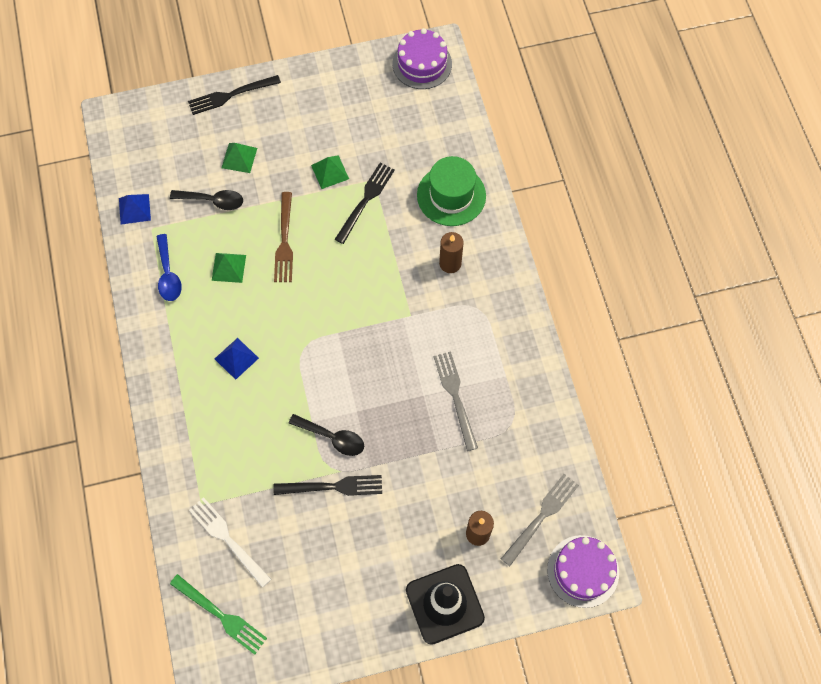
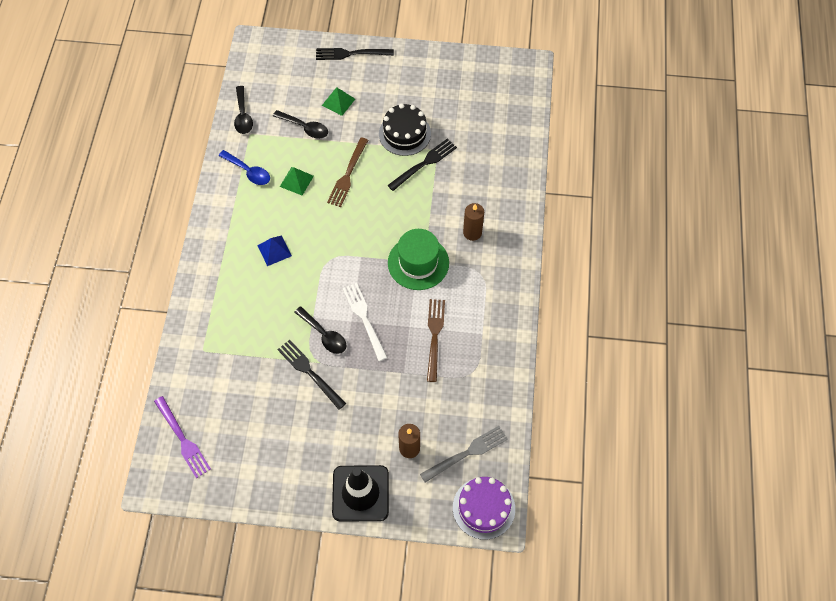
camera: 20 degrees right, 5 degrees down
(134, 209) = (243, 115): blue pyramid -> black spoon
(168, 274) = (248, 171): blue spoon -> blue spoon turned 60 degrees counterclockwise
(221, 615) = (183, 439): green fork -> purple fork
(227, 539) = (211, 383): white fork -> white fork (364, 318)
(330, 172) = (404, 134): green pyramid -> black cake
(333, 486) = (309, 372): black fork -> black fork turned 150 degrees counterclockwise
(422, 64) = (512, 74): purple cake -> none
(451, 195) = (494, 181): green hat -> green hat (418, 263)
(455, 396) = (434, 336): grey fork -> brown fork

